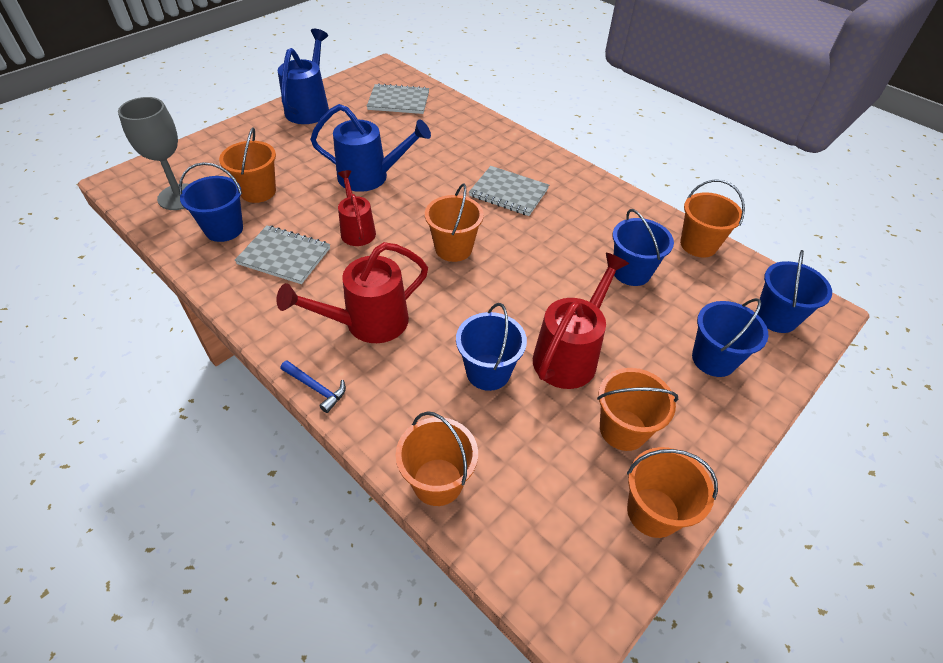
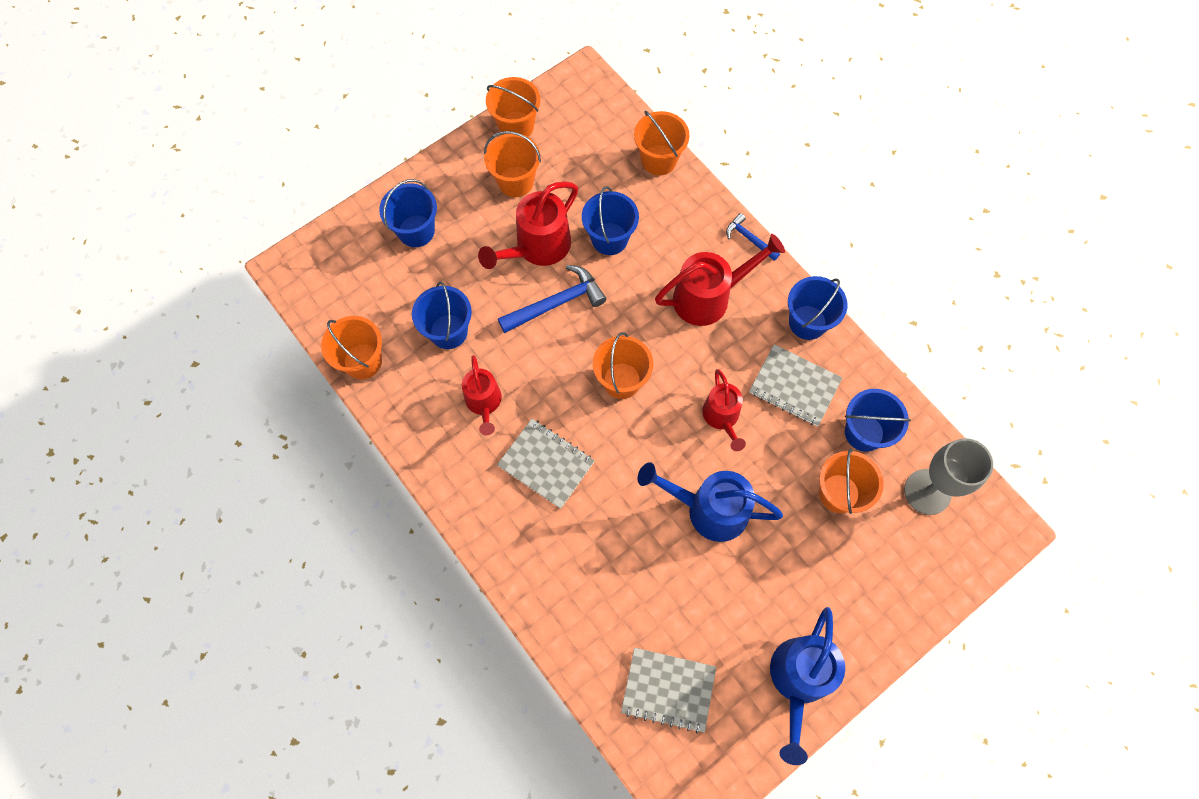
camera: 170 degrees left, 20 degrees up
(532, 304) = (556, 303): none -> blue hammer
(575, 224) = (484, 403): none -> red watering can
(776, 317) = (336, 266): blue bucket -> blue bucket (807, 322)

